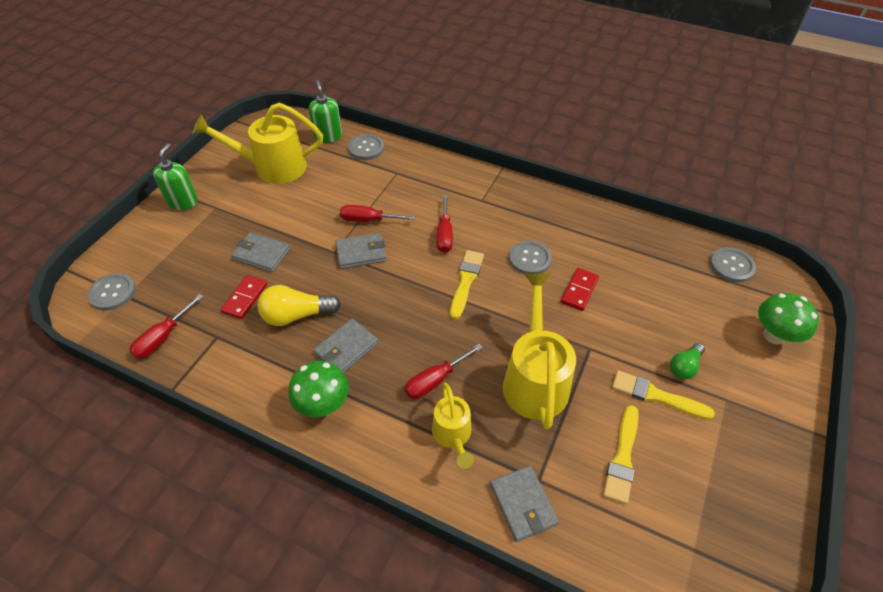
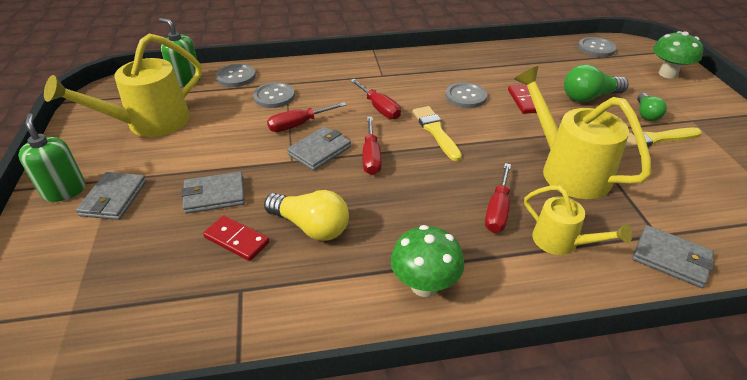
camera: 35 degrees left, 10 degrees down
(112, 292) = (48, 318): grey button -> grey button (274, 96)
(163, 337) = (170, 325): red screwdriver -> red screwdriver (371, 157)
(245, 298) = (236, 240): red domino -> red domino turned 45 degrees counterclockwise
(296, 315) = (311, 227): yellow light bulb -> yellow light bulb turned 105 degrees counterclockwise
(346, 348) = (392, 228): grey wallet -> grey wallet (114, 198)
(622, 457) = (686, 187): yellow brush -> none
(648, 318) = (589, 97): none -> green light bulb

